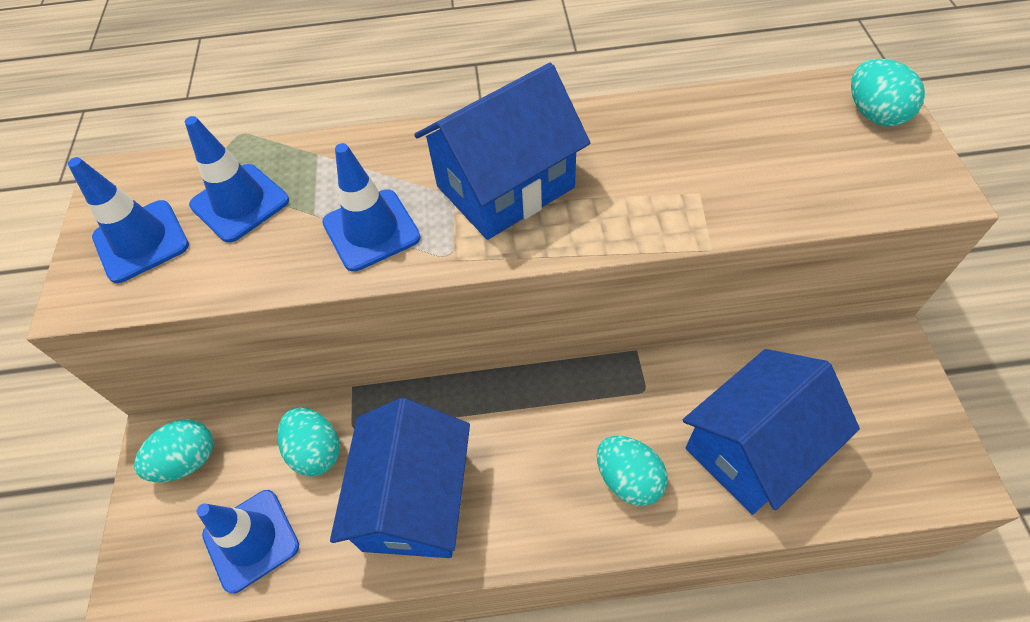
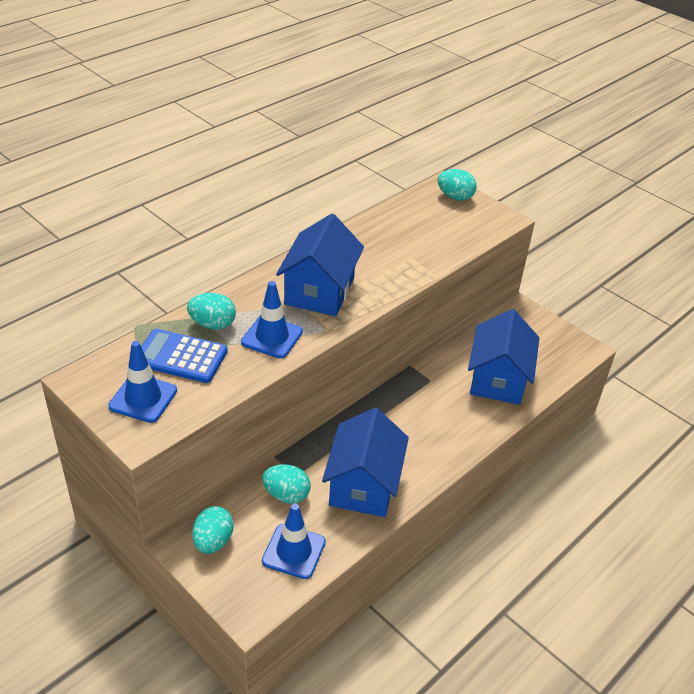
camera: 45 degrees left, 15 degrees down
(240, 203) = (181, 357): blue traffic cone -> blue calculator
(415, 500) = (363, 485): blue house -> blue house turned 45 degrees clockwise
(628, 479) = (456, 420): turquoise egg -> turquoise egg (212, 324)

